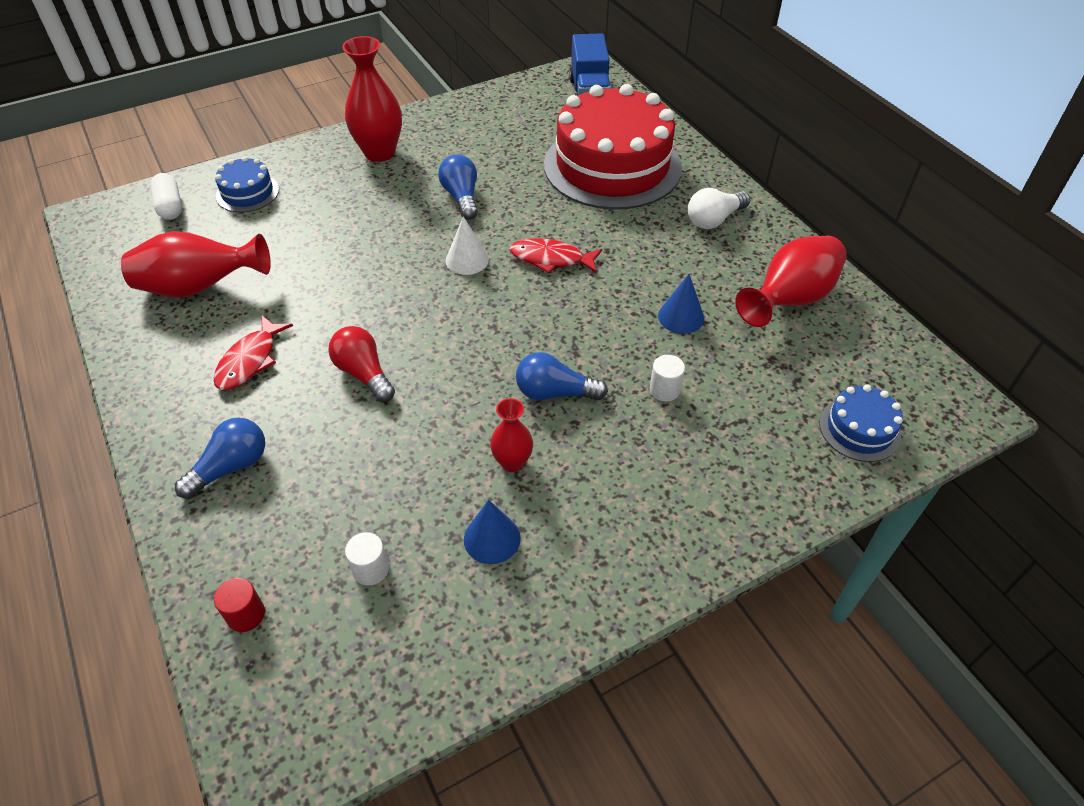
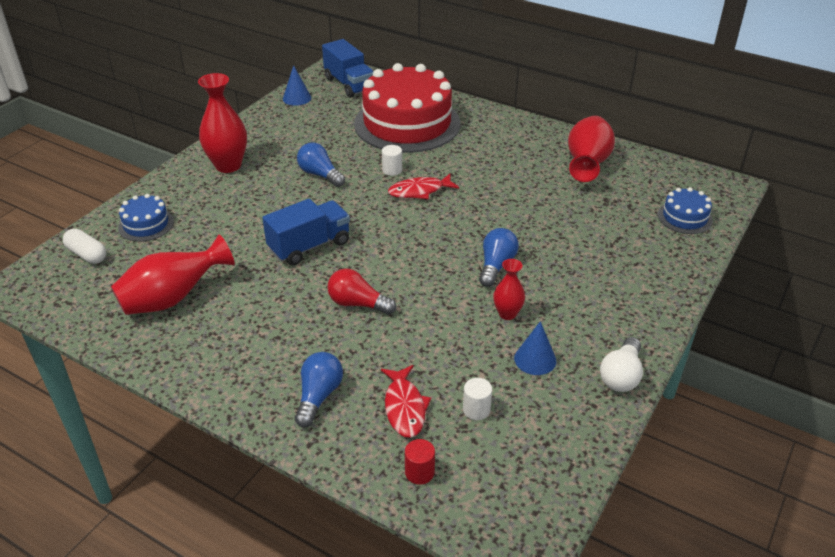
camera: 30 degrees left, 10 degrees down
(250, 360) = (264, 328): red fish -> red fish (404, 407)
(376, 281) = (309, 246): none -> blue truck
(467, 260) = (362, 211): white cone -> none
(554, 393) = (496, 266): blue light bulb -> blue light bulb turned 135 degrees clockwise
(664, 390) = (560, 239): white cylinder -> white cylinder (392, 170)
(681, 317) = (533, 195): blue cone -> blue cone (297, 98)
(714, 219) = (502, 135): white light bulb -> white light bulb (621, 376)

